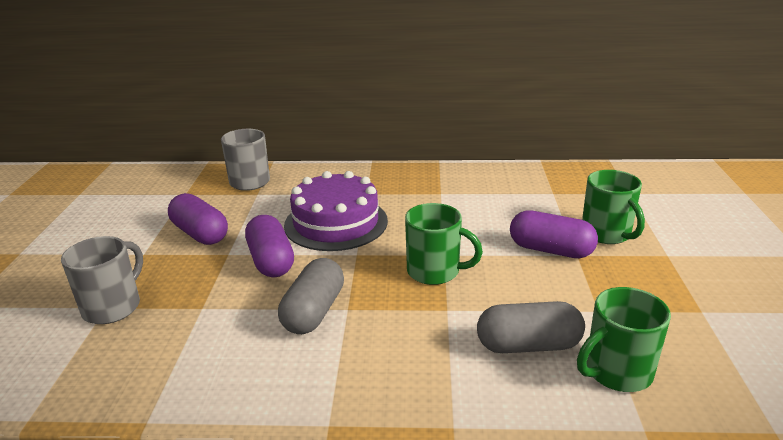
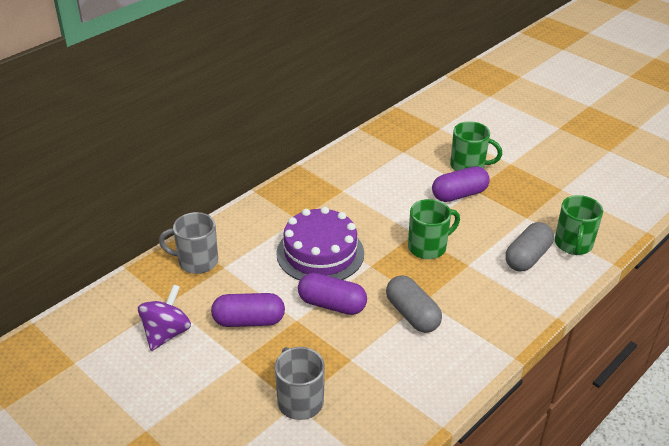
camera: 50 degrees left, 10 degrees up
(146, 209) = (166, 333): none -> purple spinning top

